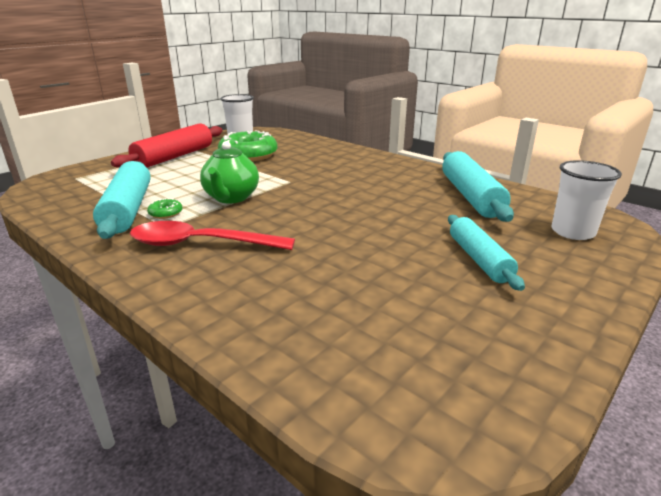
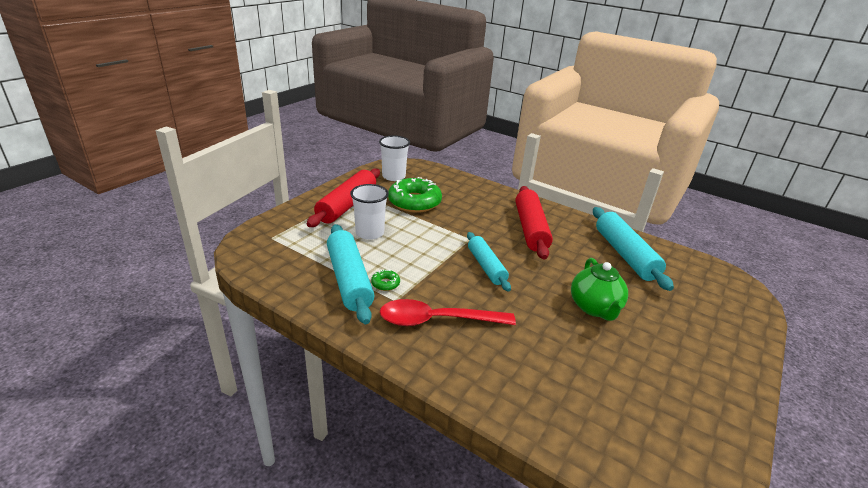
camera: 10 degrees left, 5 degrees up
(231, 198) = (431, 262): green teapot -> green teapot (595, 308)
(366, 175) = (530, 229): none -> red rolling pin
(479, 259) = (656, 327): turquoise rolling pin -> turquoise rolling pin (486, 266)
(572, 232) = (712, 295): white cup -> white cup (369, 233)

